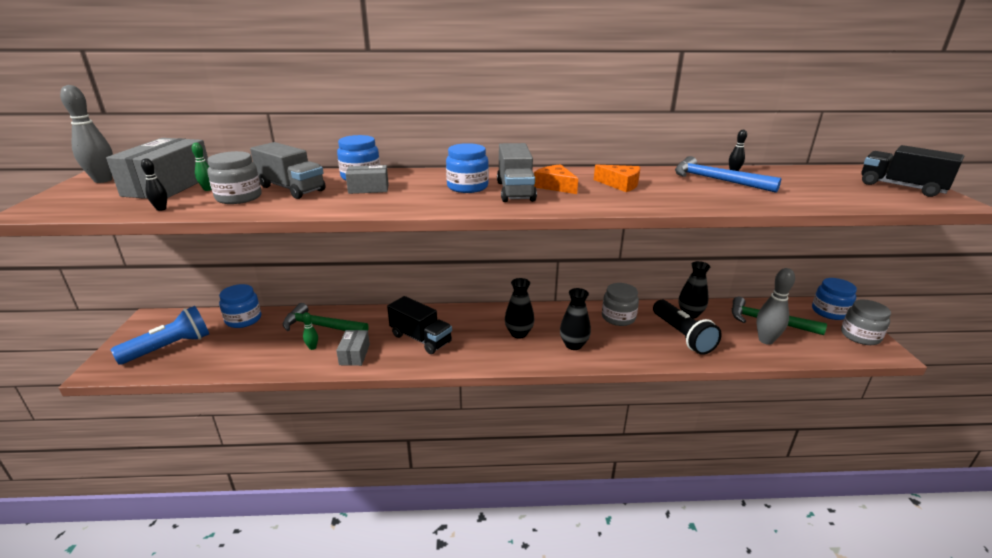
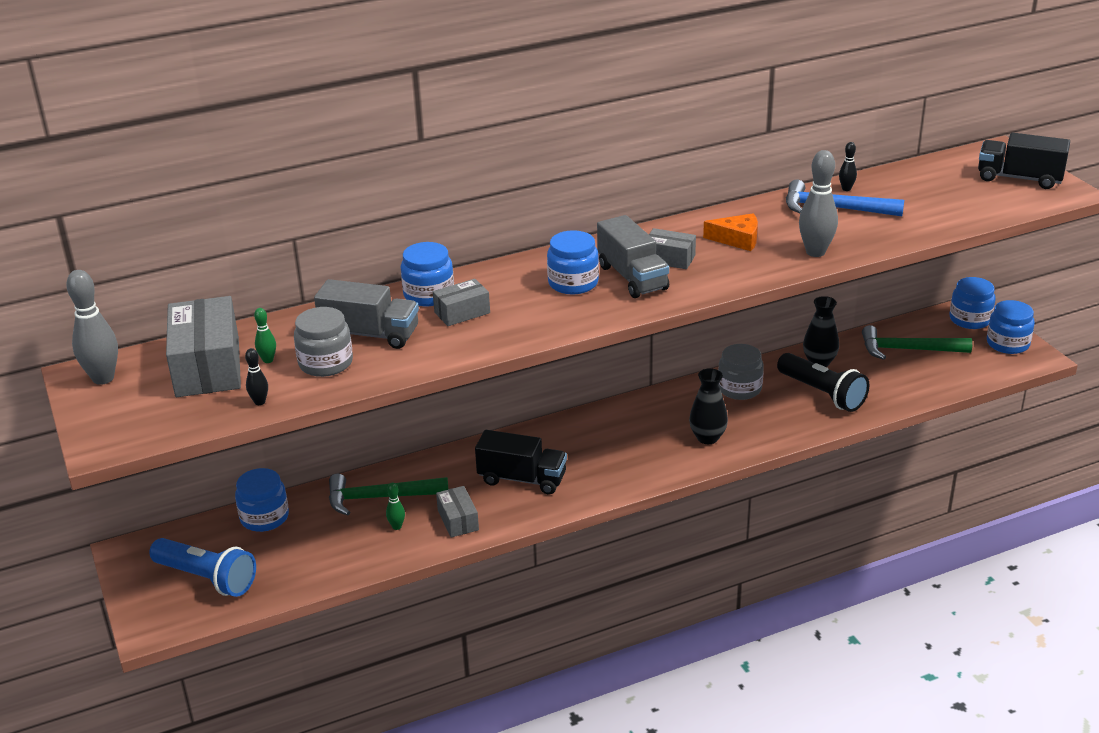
camera: 20 degrees left, 5 degrees up
(169, 347) = (207, 578): blue flashlight -> blue flashlight turned 90 degrees clockwise
(519, 333) = (635, 441): black vase -> none
(555, 186) = (669, 259): orange cheese -> grey box
(766, 340) = (913, 375): grey bowling pin -> grey bowling pin (815, 252)
(860, 336) = (1007, 343): grey jar -> blue jar

